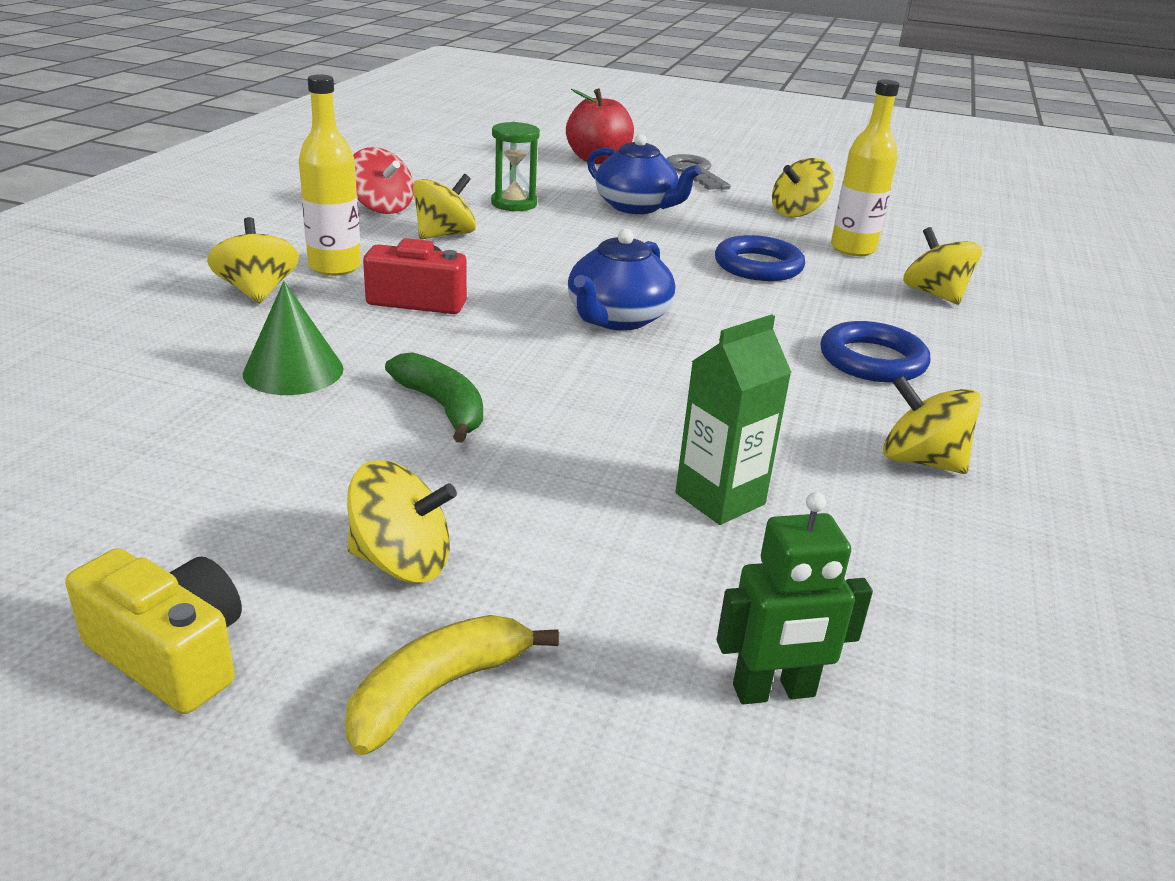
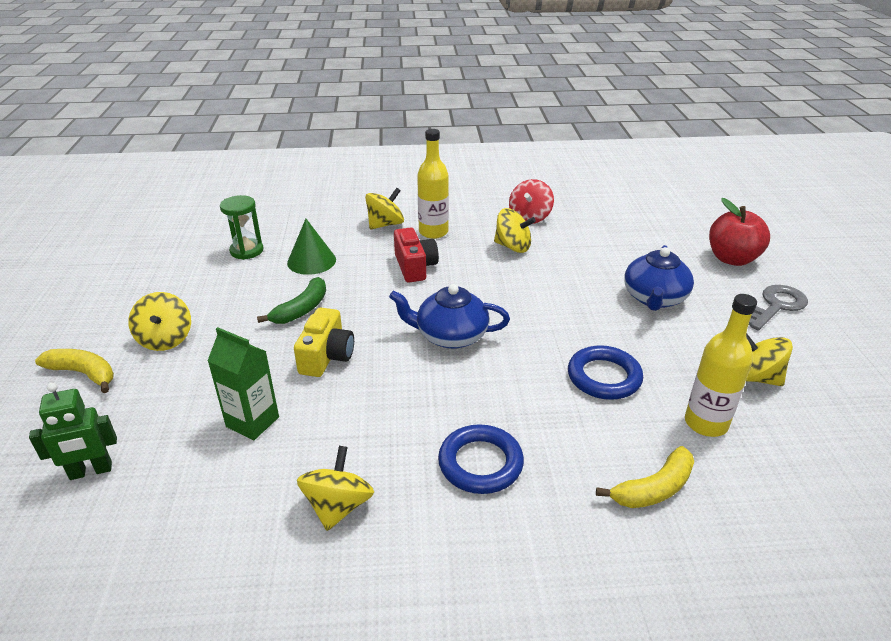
camera: 70 degrees right, 5 degrees up
(171, 655) = (97, 310): yellow camera -> yellow camera (326, 356)
(514, 204) = (593, 253): green hourglass -> green hourglass (247, 251)
(774, 692) = (91, 471): green robot -> green robot turned 75 degrees counterclockwise
(934, 294) = (653, 488): yellow spinning top -> yellow banana

